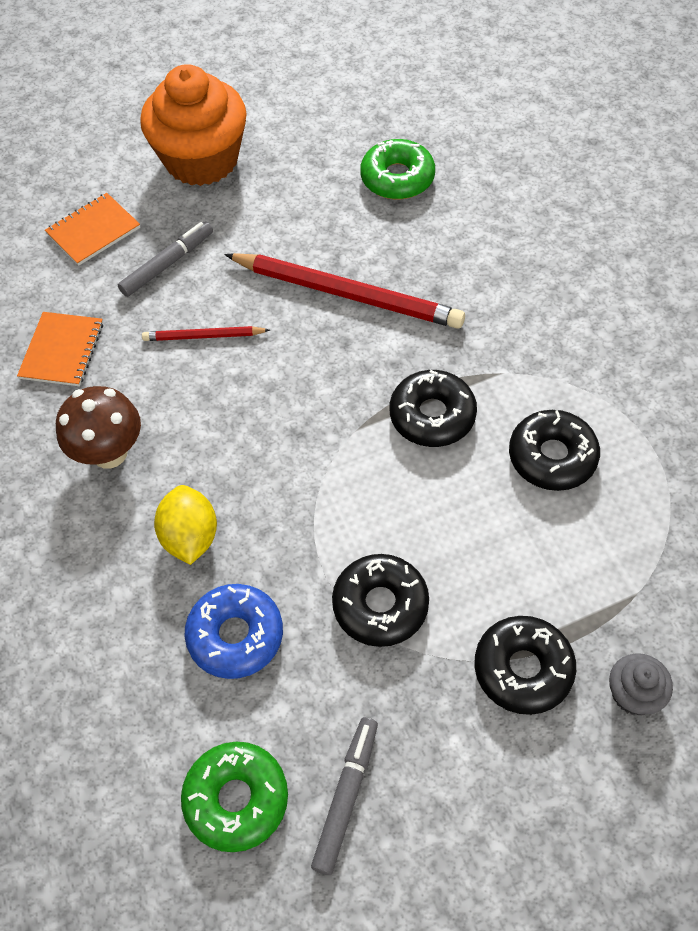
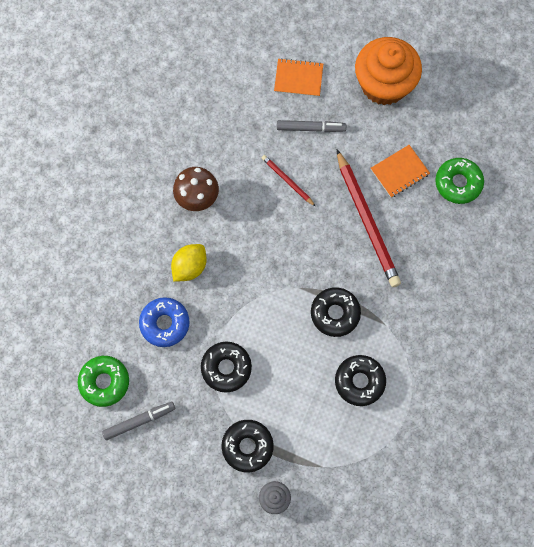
camera: 45 degrees right, 15 degrees up
(62, 350) = (226, 130): orange notebook -> orange notebook (399, 172)

